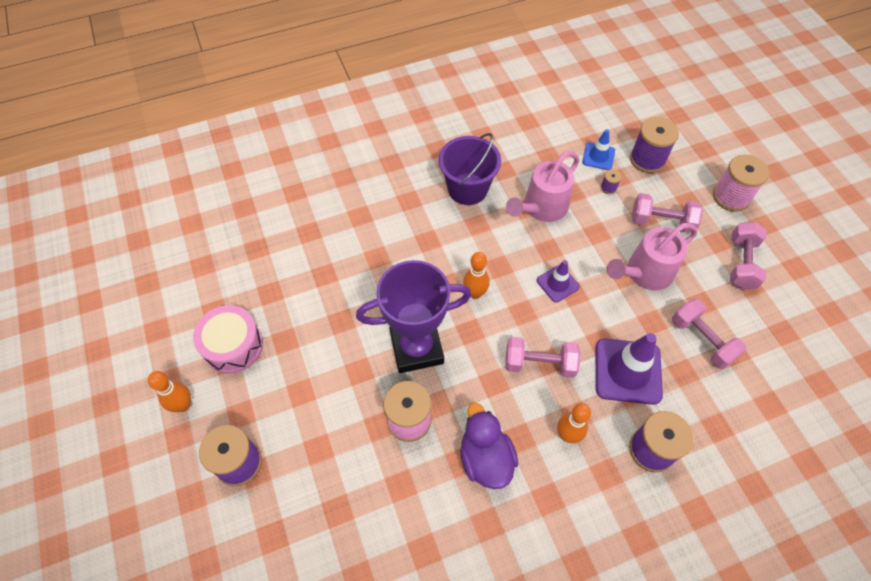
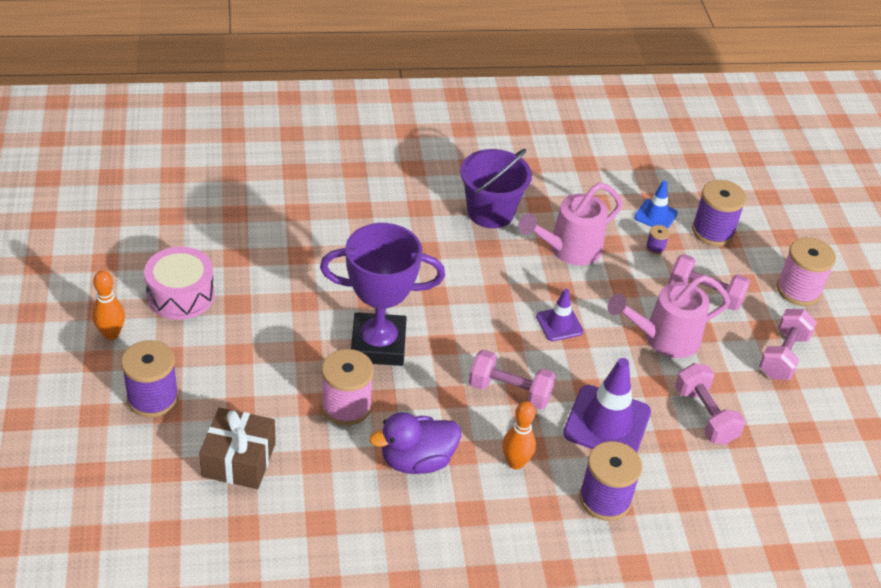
camera: 10 degrees right, 15 degrees down
(333, 506) = (239, 460): none -> brown gift
(475, 293) = (462, 311): orange bowling pin -> none
(485, 458) = (417, 460): purple duck -> purple duck turned 105 degrees counterclockwise

